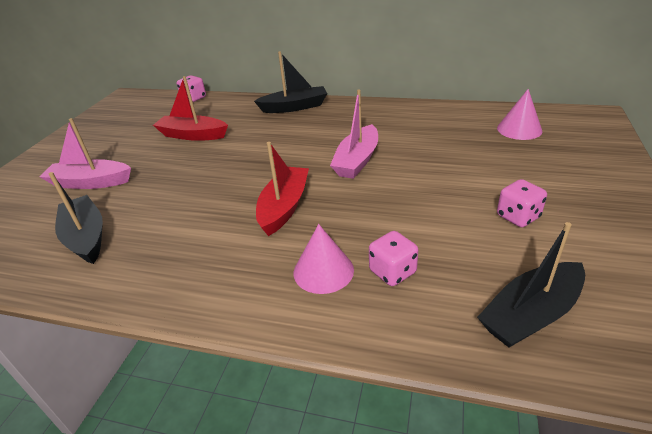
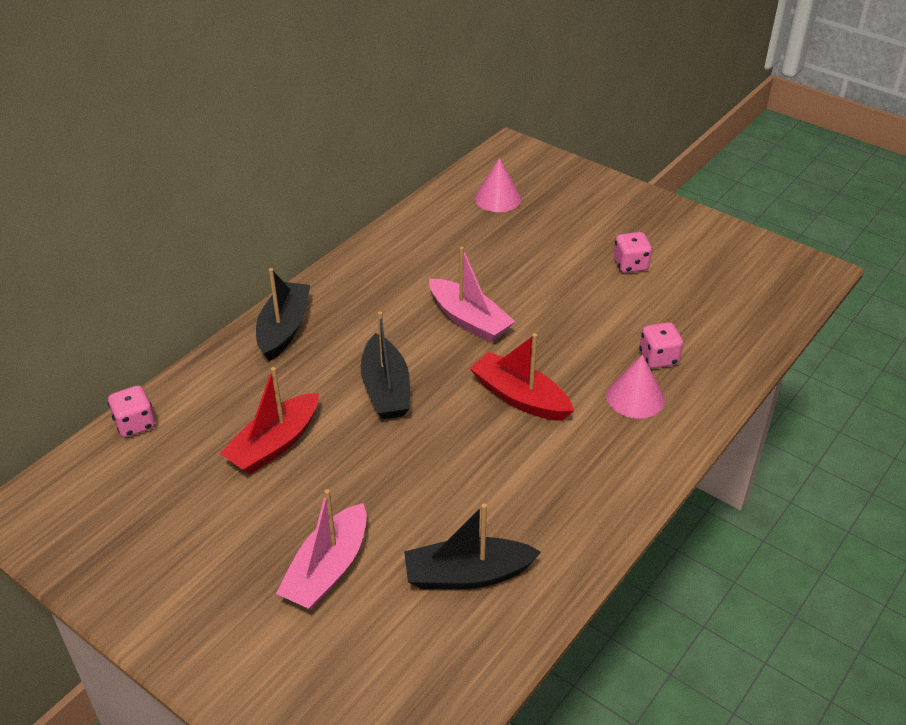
camera: 70 degrees left, 5 degrees up
(531, 314) = (736, 310): black boat -> black boat (386, 389)

